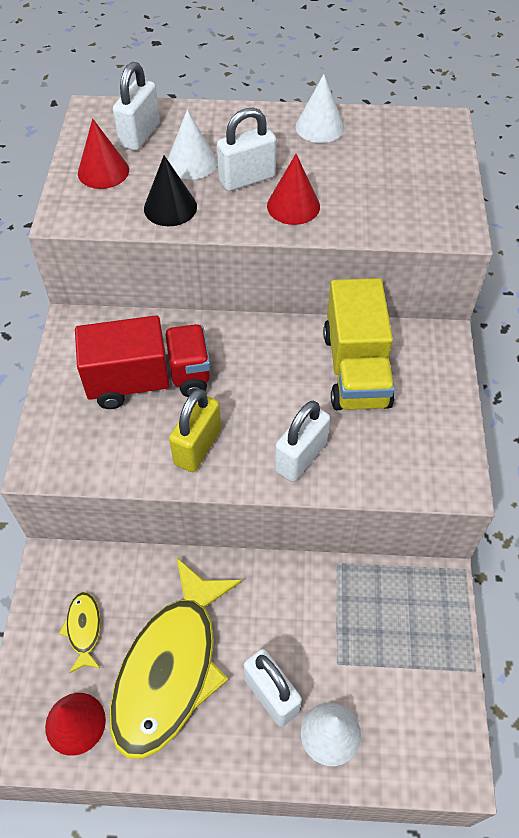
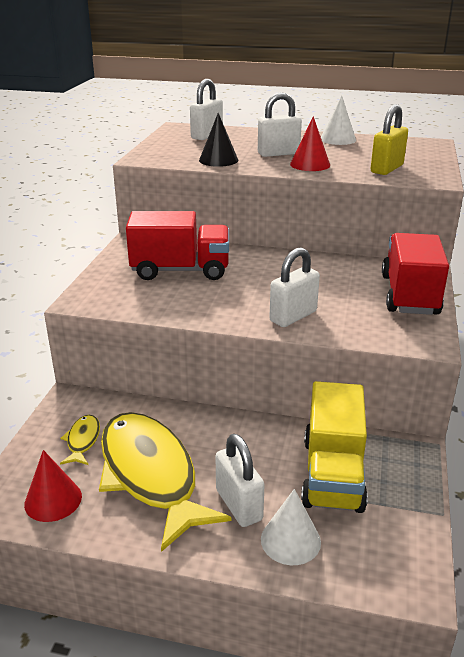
camera: 10 degrees right, 25 degrees down
(103, 171) = (176, 146): red cone -> none
(171, 668) = (150, 475): yellow fish -> yellow fish turned 120 degrees clockwise
(191, 162) = (240, 146): white cone -> none
(197, 447) = (209, 304): yellow padlock -> yellow padlock (386, 169)
(356, 369) = (349, 278): yellow truck -> yellow truck (333, 474)
(428, 394) = (409, 295): none -> red truck

